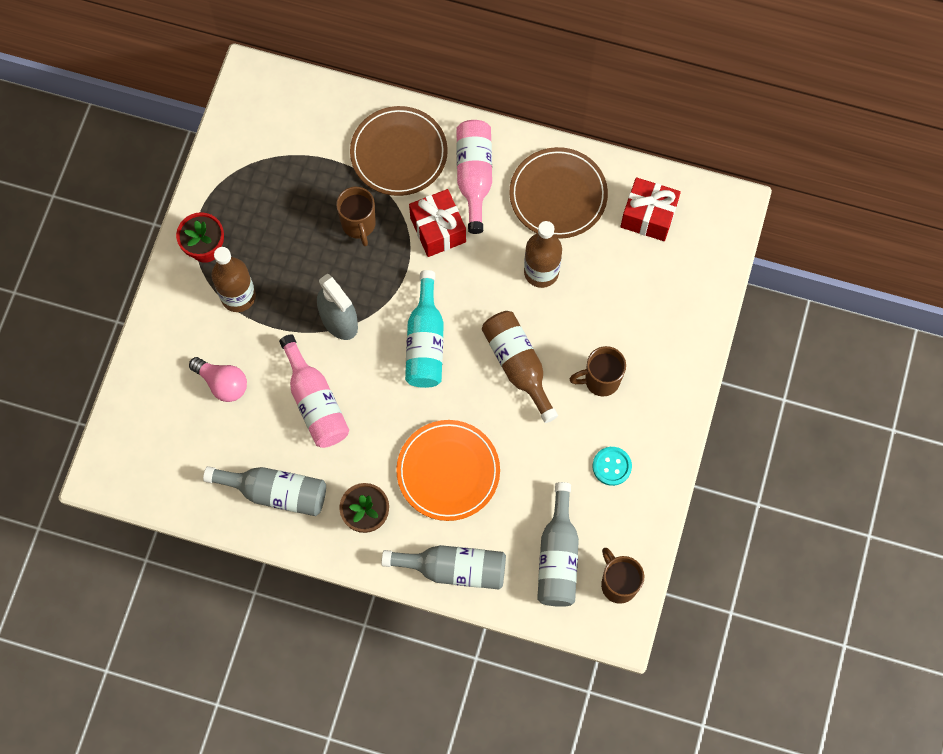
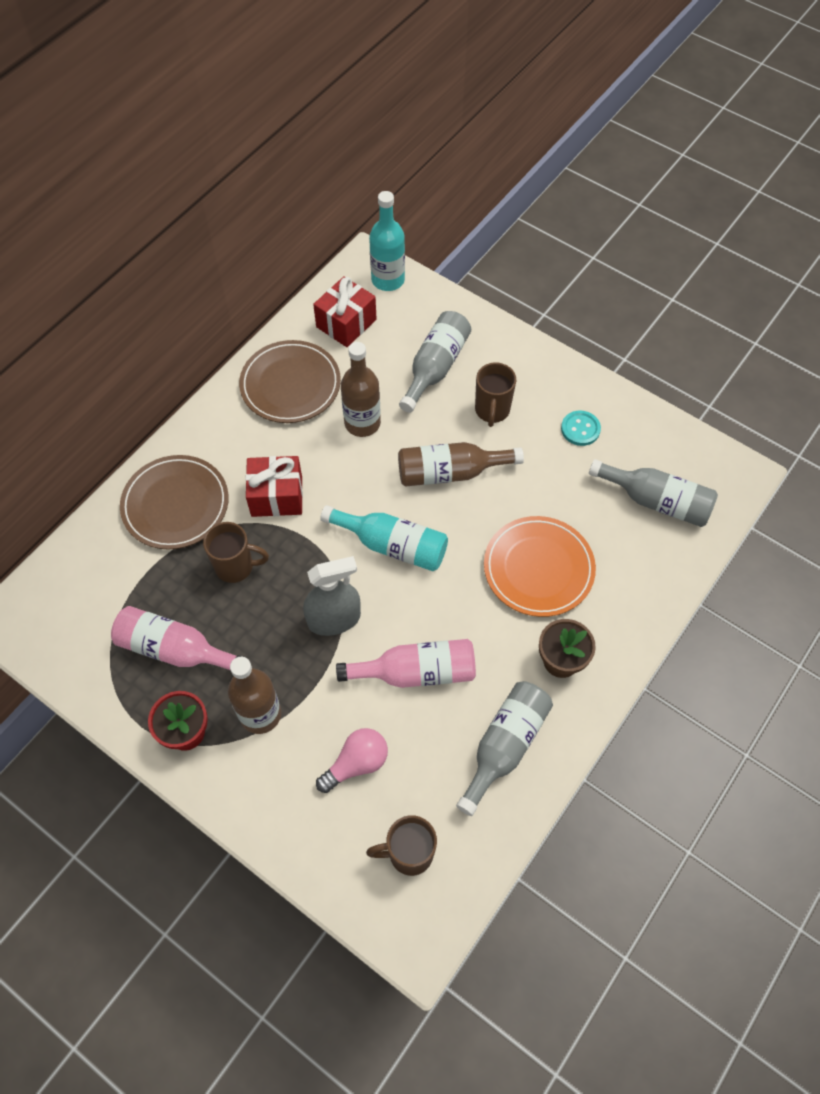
camera: 70 degrees left, 10 degrees down
(453, 569) = (643, 596): grey bottle -> grey bottle (435, 367)
(474, 176) = (235, 447): pink bottle -> pink bottle (175, 649)
(618, 584) = (697, 461): brown mug -> brown mug (409, 853)
(717, 234) = (388, 280): none -> turquoise bottle

